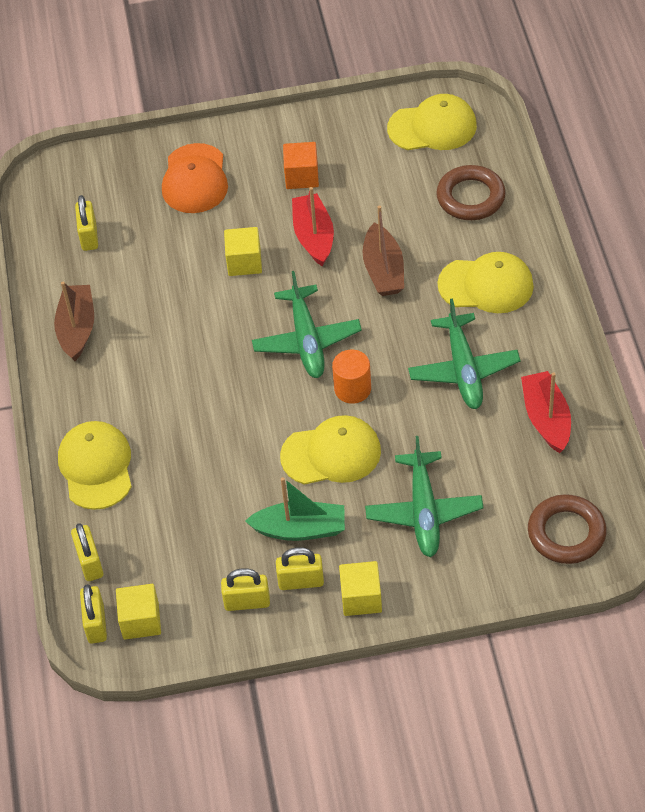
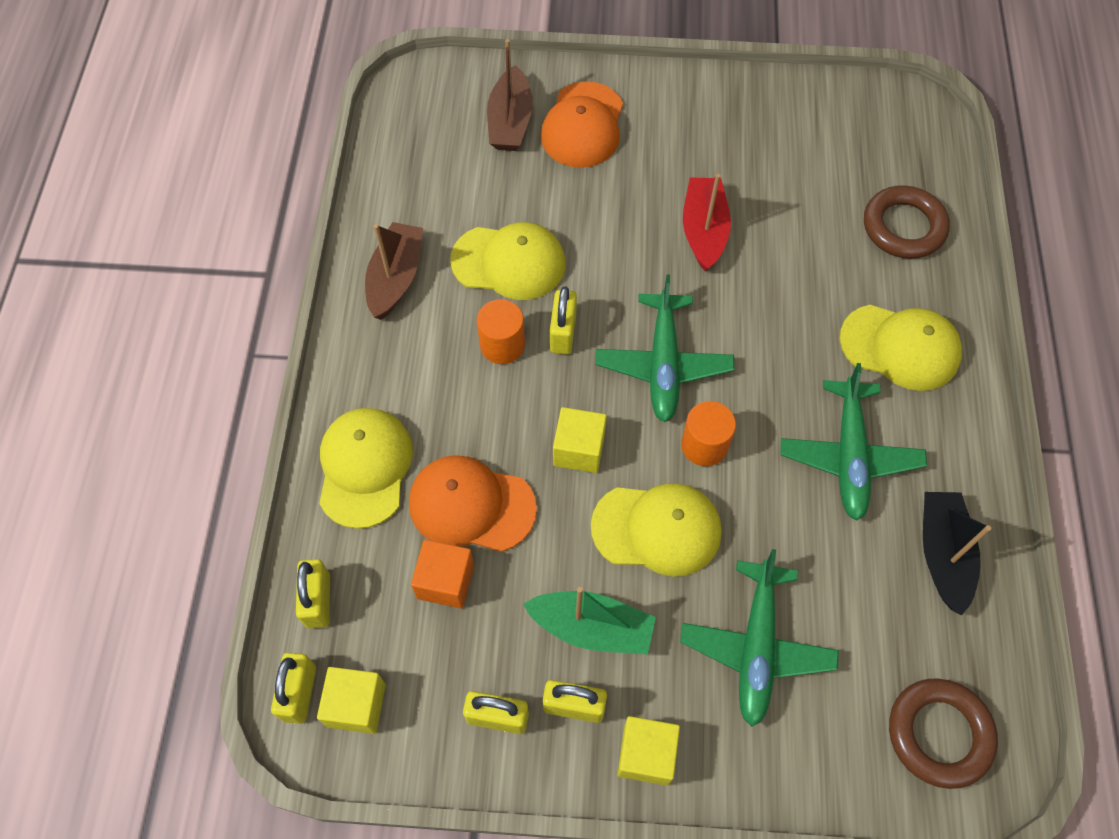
camera: 10 degrees right, 10 degrees up
(89, 236) = (443, 166): yellow padlock -> yellow padlock (563, 333)
(177, 356) = (502, 345): none -> orange cylinder
(186, 472) = (471, 505): none -> orange cap
(244, 262) = (613, 243): yellow cube -> yellow cube (579, 449)
(302, 176) = (707, 152): orange cube -> orange cube (445, 581)
(383, 270) = (778, 295): brown boat -> brown boat (510, 121)
(432, 127) = (875, 128): yellow cap -> yellow cap (509, 262)
(546, 419) = (942, 554): red boat -> black boat

